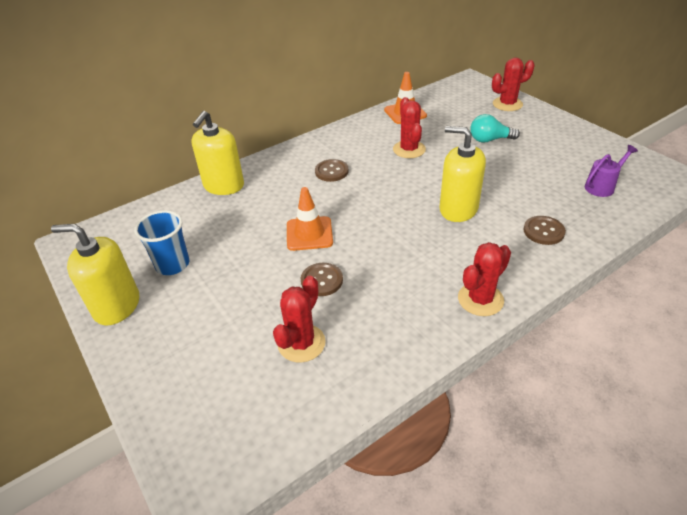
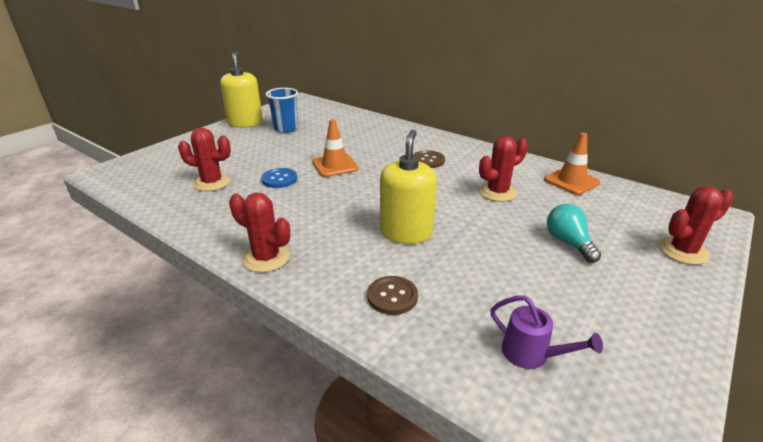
camera: 70 degrees right, 10 degrees down
(223, 186) = (381, 125): yellow soap dispenser -> none
(322, 280) = (279, 179): brown button -> blue button
(507, 104) = (683, 251): red cactus -> red cactus turned 75 degrees counterclockwise

